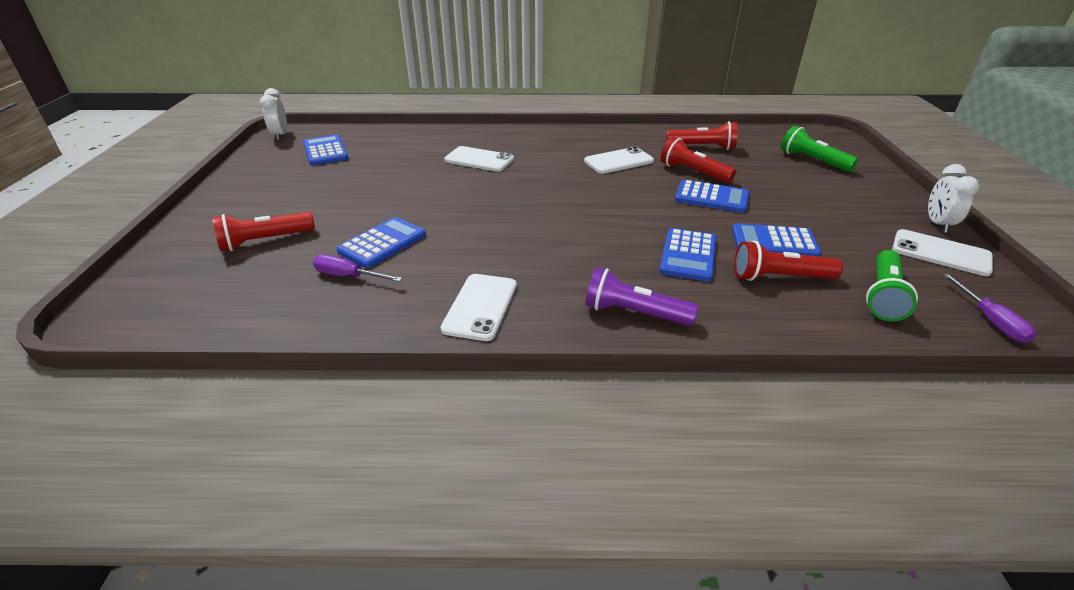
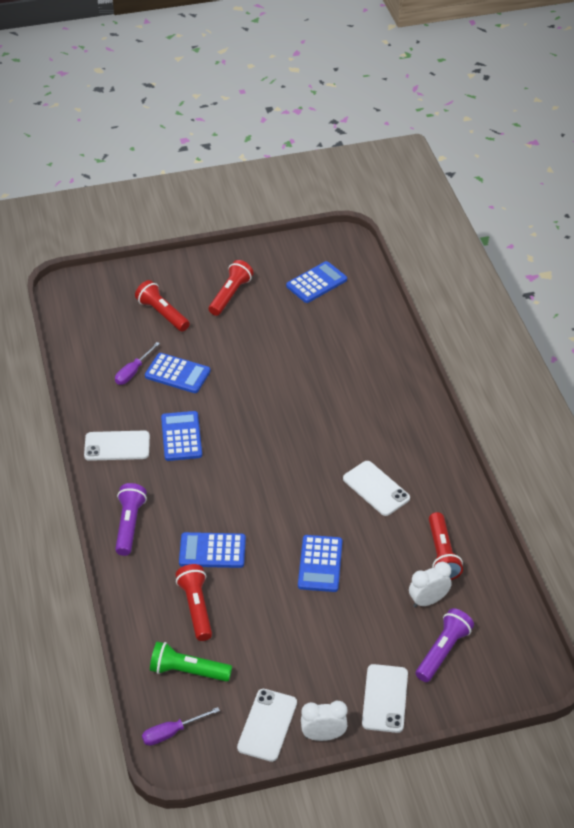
camera: 75 degrees right, 10 degrees up
(280, 135) = (337, 241): white clock -> white clock (428, 600)
(348, 276) = (133, 372): purple screwdriver -> purple screwdriver turned 150 degrees counterclockwise
(479, 160) = (339, 387): white phone -> white phone (385, 698)
(693, 172) = (371, 548): red flashlight -> red flashlight (230, 295)
(774, 242) = (250, 607): blue calculator -> blue calculator (181, 436)
(812, 160) = (443, 651): green flashlight -> purple flashlight

